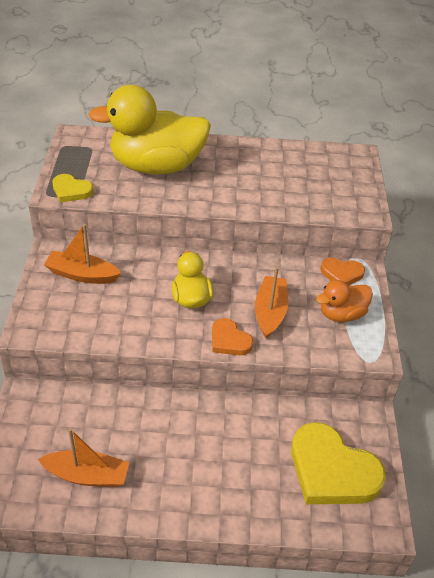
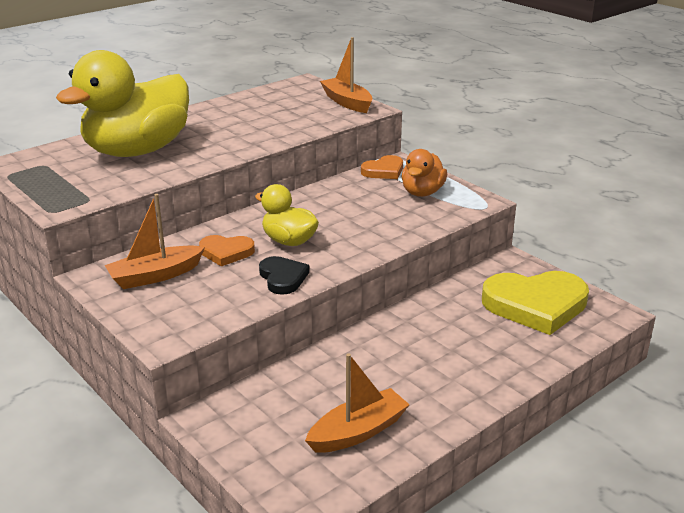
camera: 40 degrees left, 15 degrees down
(71, 190) = (75, 198): yellow heart -> none
(147, 329) = (283, 278): none -> black heart
(229, 340) = (364, 249): orange heart -> orange heart (226, 252)
(270, 312) = (368, 217): orange boat -> orange boat (347, 102)

